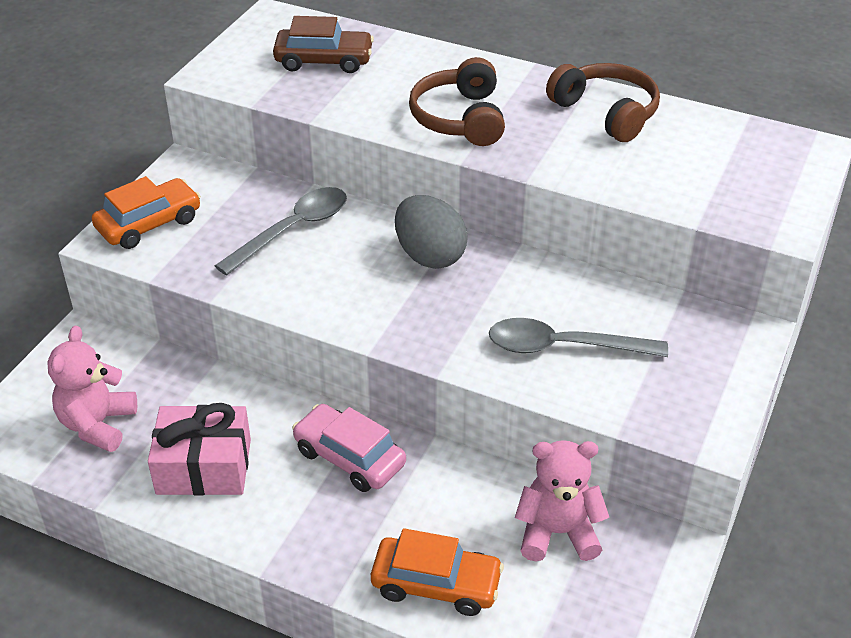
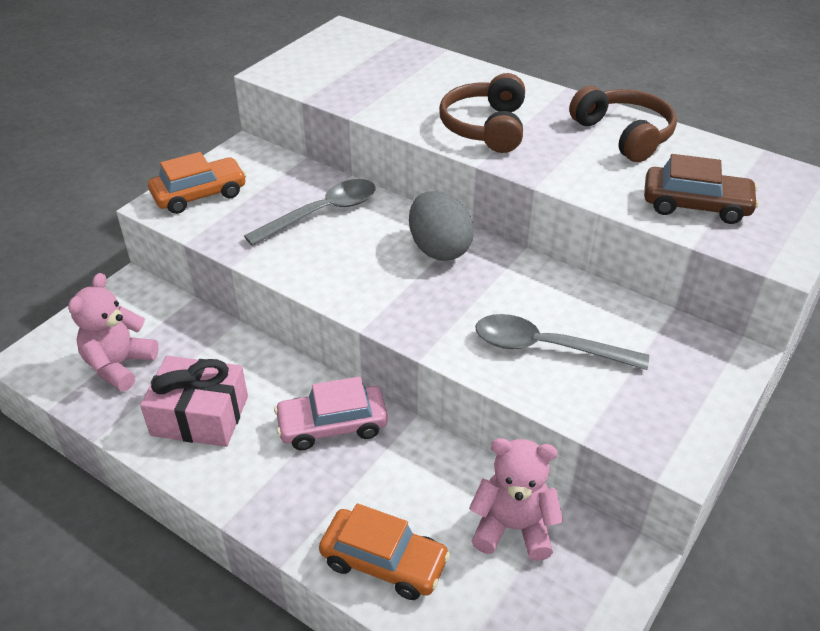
camera: 10 degrees right, 0 degrees up
(324, 60) = (377, 69): brown car -> brown car (695, 205)
(349, 457) = (332, 425): pink car -> pink car turned 60 degrees counterclockwise

